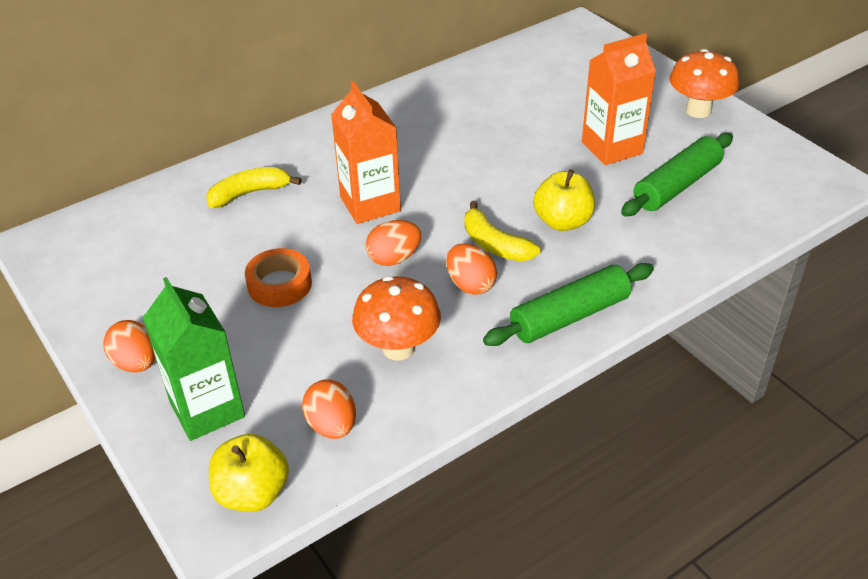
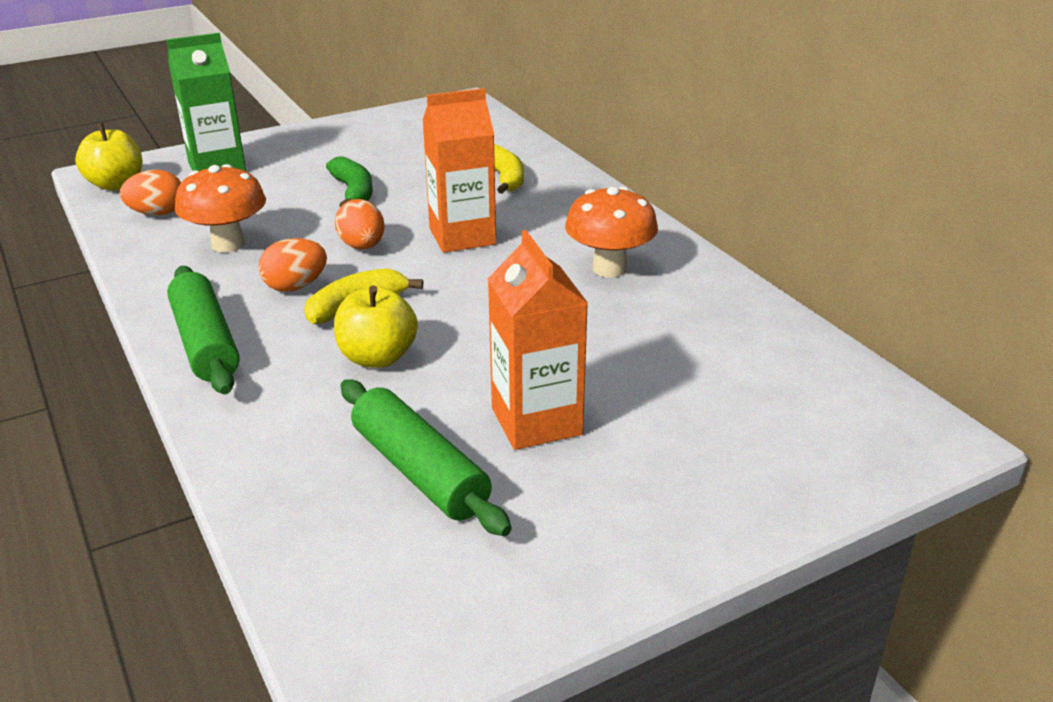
camera: 95 degrees right, 10 degrees down
(136, 363) = (289, 142): orange egg -> none
(279, 284) = (353, 192): orange tape -> green banana
(698, 110) = (635, 540): orange mushroom -> orange mushroom (609, 268)

